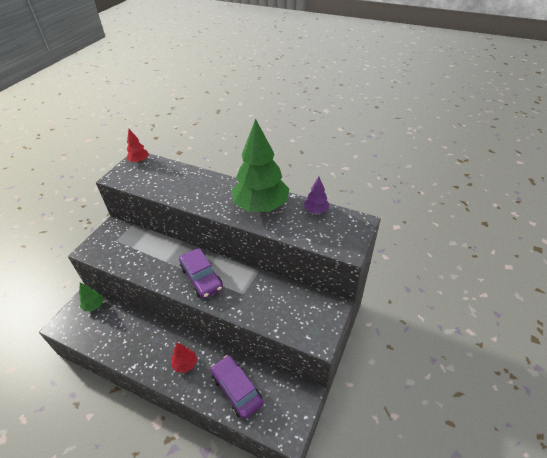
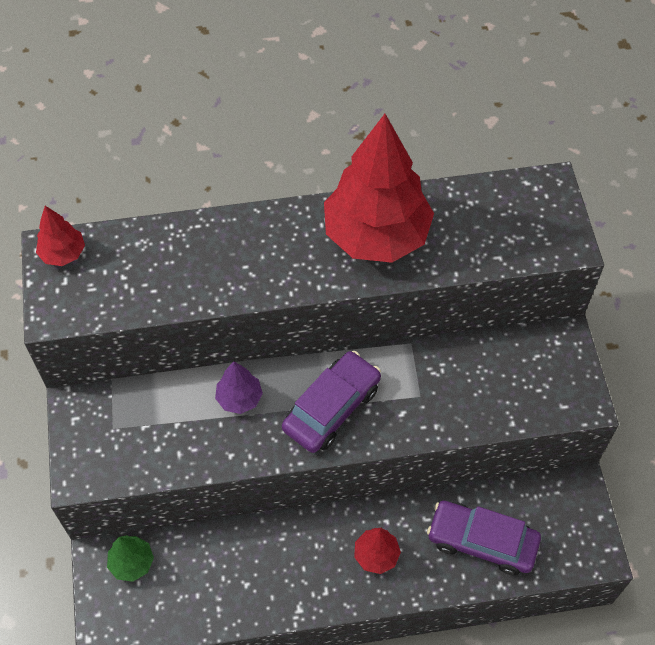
camera: 35 degrees left, 15 degrees up
(201, 278) = (332, 408): purple car -> purple car turned 75 degrees counterclockwise
(261, 206) = (376, 235): green tree -> red tree
(316, 210) = (469, 198): purple tree -> purple tree (239, 398)

